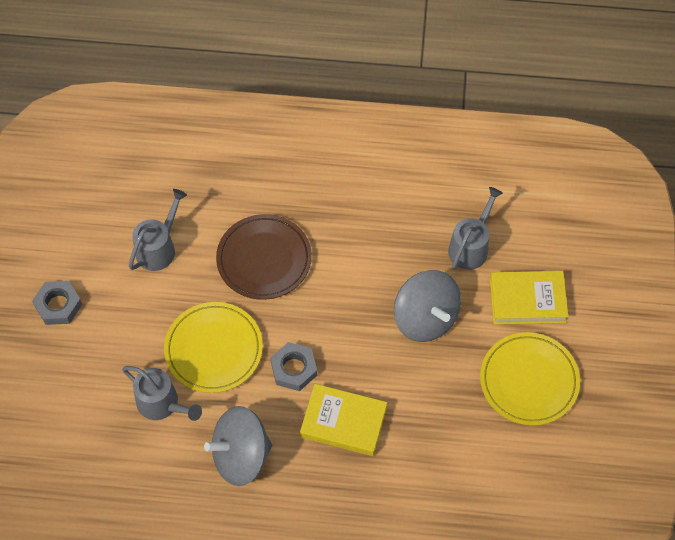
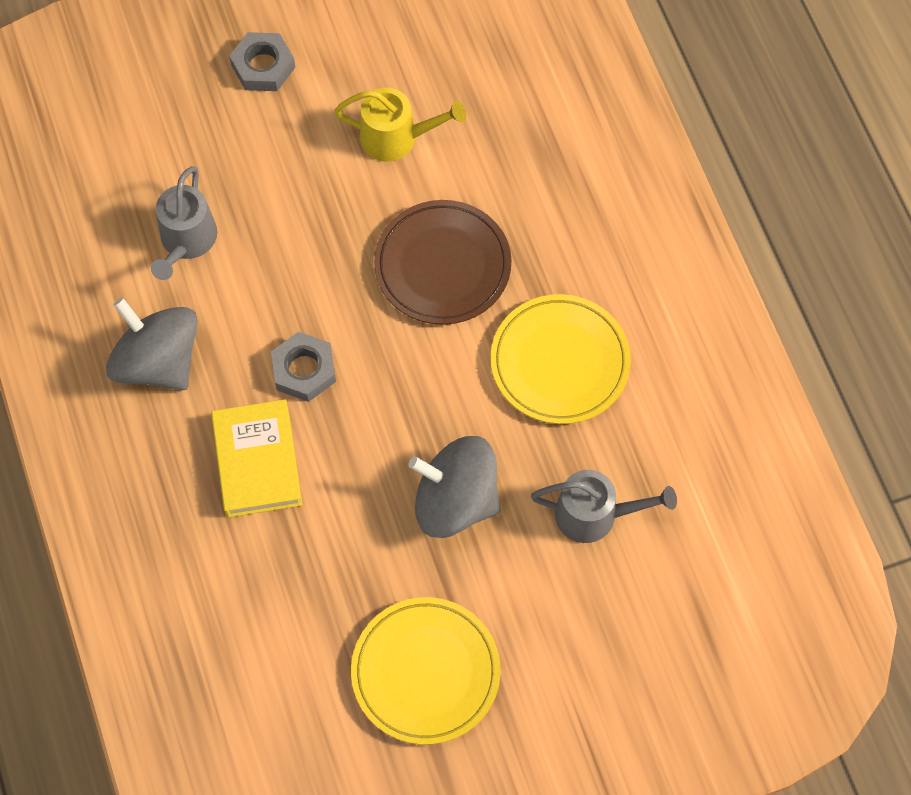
camera: 65 degrees right, 5 degrees up
(159, 248) = (397, 138): grey watering can -> yellow watering can
(214, 349) = (286, 265): yellow plate -> yellow plate (560, 362)
(425, 318) = (455, 500): grey spinning top -> grey spinning top turned 75 degrees clockwise
(527, 300) = (548, 623): yellow book -> none

